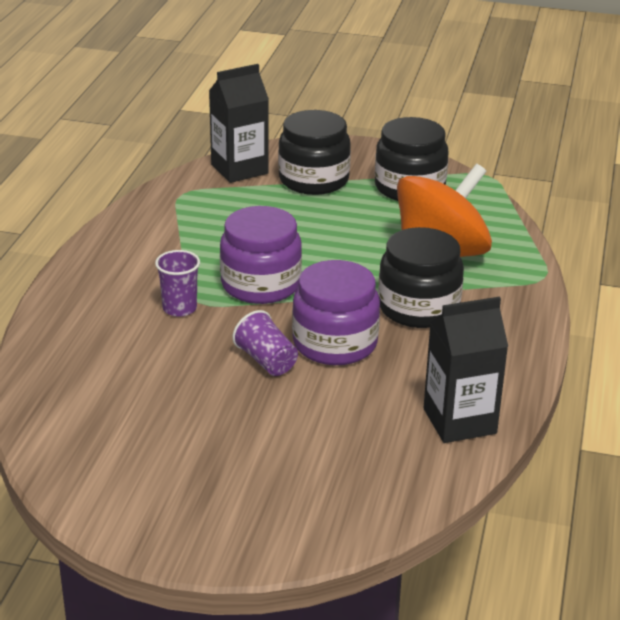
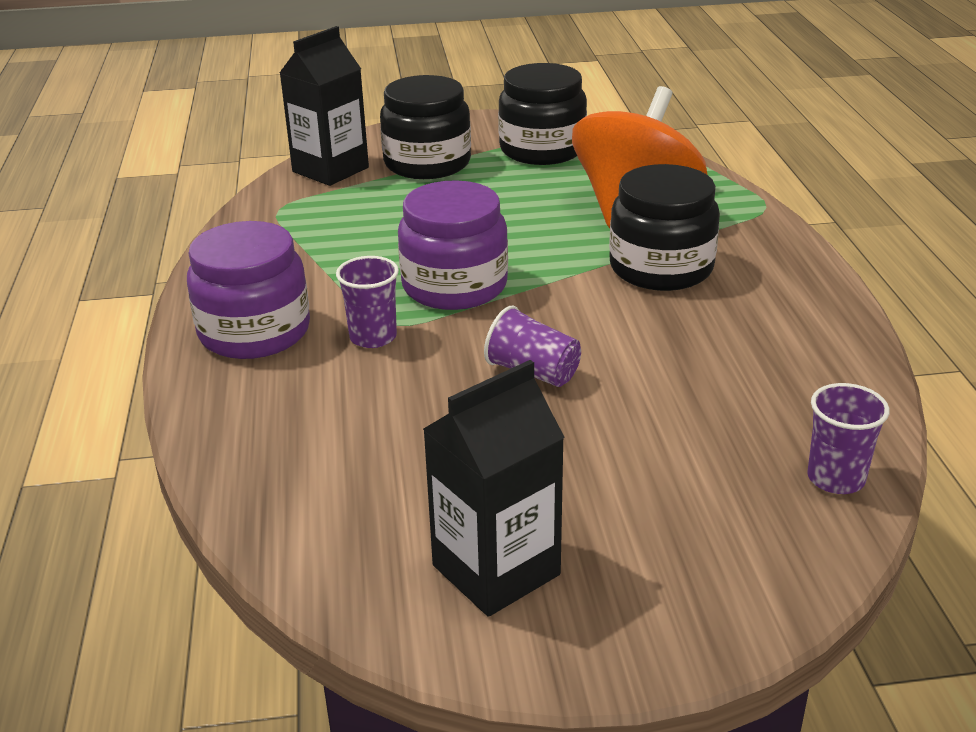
camera: 20 degrees left, 0 degrees up
(335, 343) = (599, 330): purple jar -> purple jar (254, 332)
(407, 487) = (836, 478): none -> purple cup
(459, 421) = (821, 381): black carton -> black carton (496, 570)

